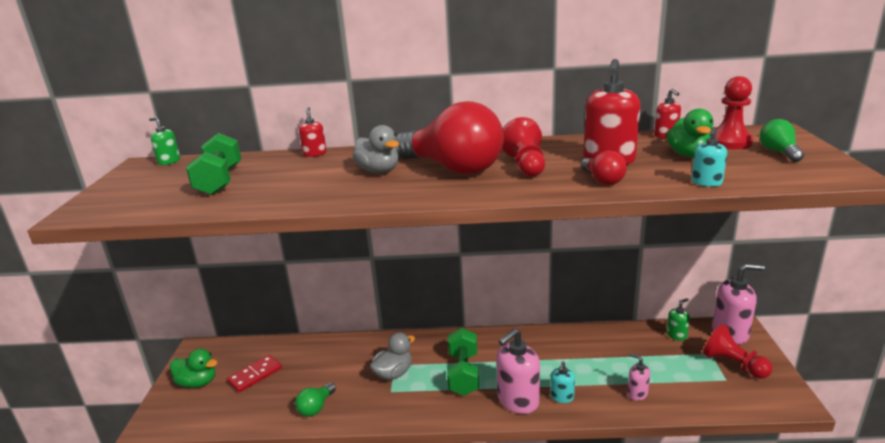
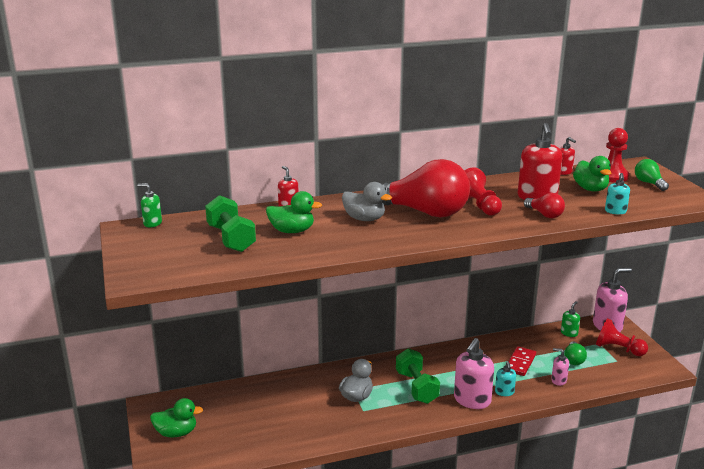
camera: 20 degrees left, 0 degrees up
(255, 375) = (229, 418): red domino -> red domino (520, 363)
(288, 178) = (292, 231): none -> green duck
(316, 407) = (306, 433): green light bulb -> green light bulb (573, 360)

